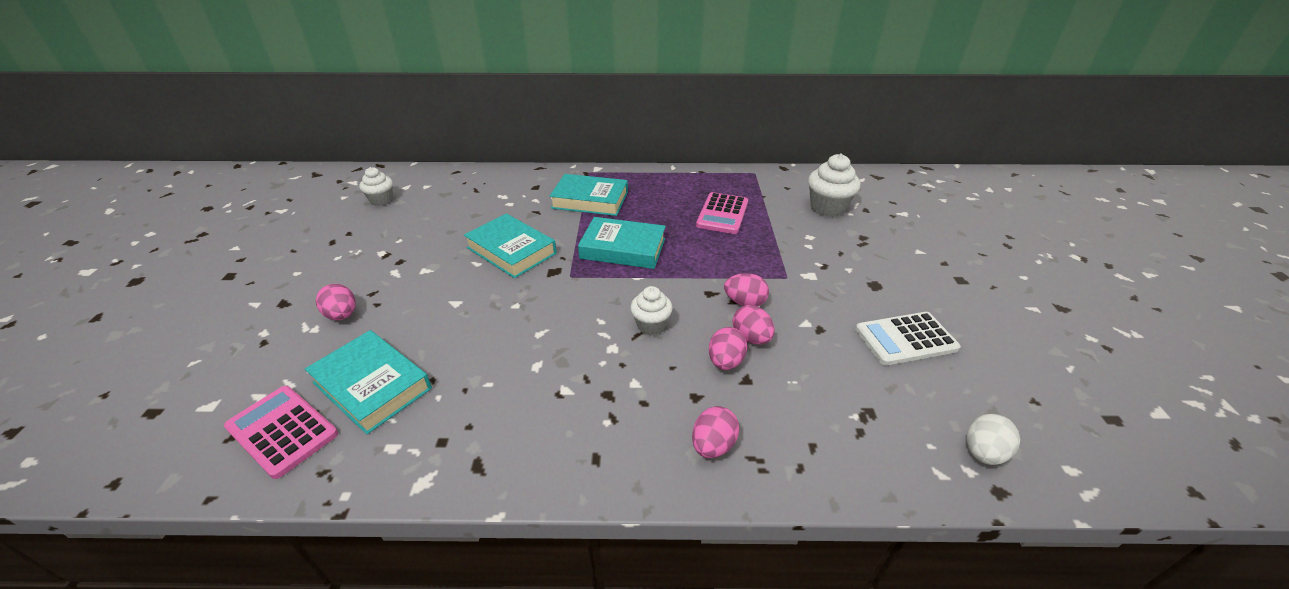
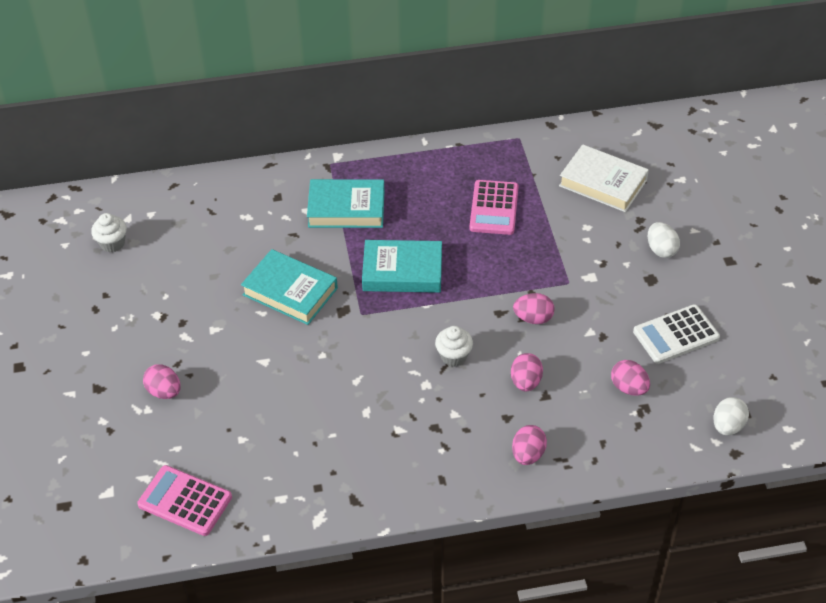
camera: 10 degrees left, 10 degrees up
(372, 385) = (235, 452): turquoise book -> none
(751, 338) = (544, 355): pink egg -> pink egg (628, 388)
(827, 208) = (603, 183): white cupcake -> white book
(885, 262) = (661, 250): none -> white egg

